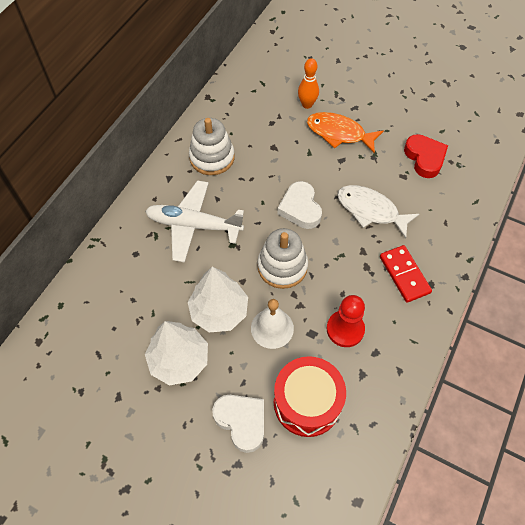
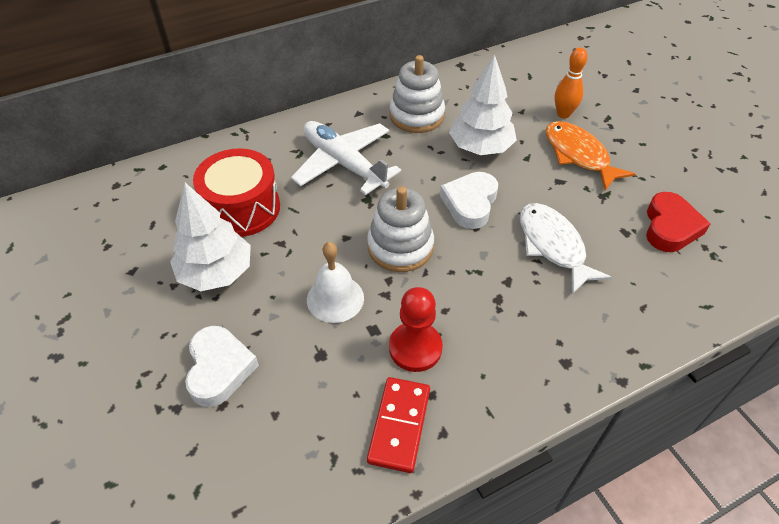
camera: 35 degrees right, 10 degrees down
(219, 311) = (296, 252): white tree -> white tree (480, 147)
(307, 402) = (304, 395): red drum -> red drum (242, 208)
(404, 275) = (539, 333): red domino -> red domino (399, 425)

